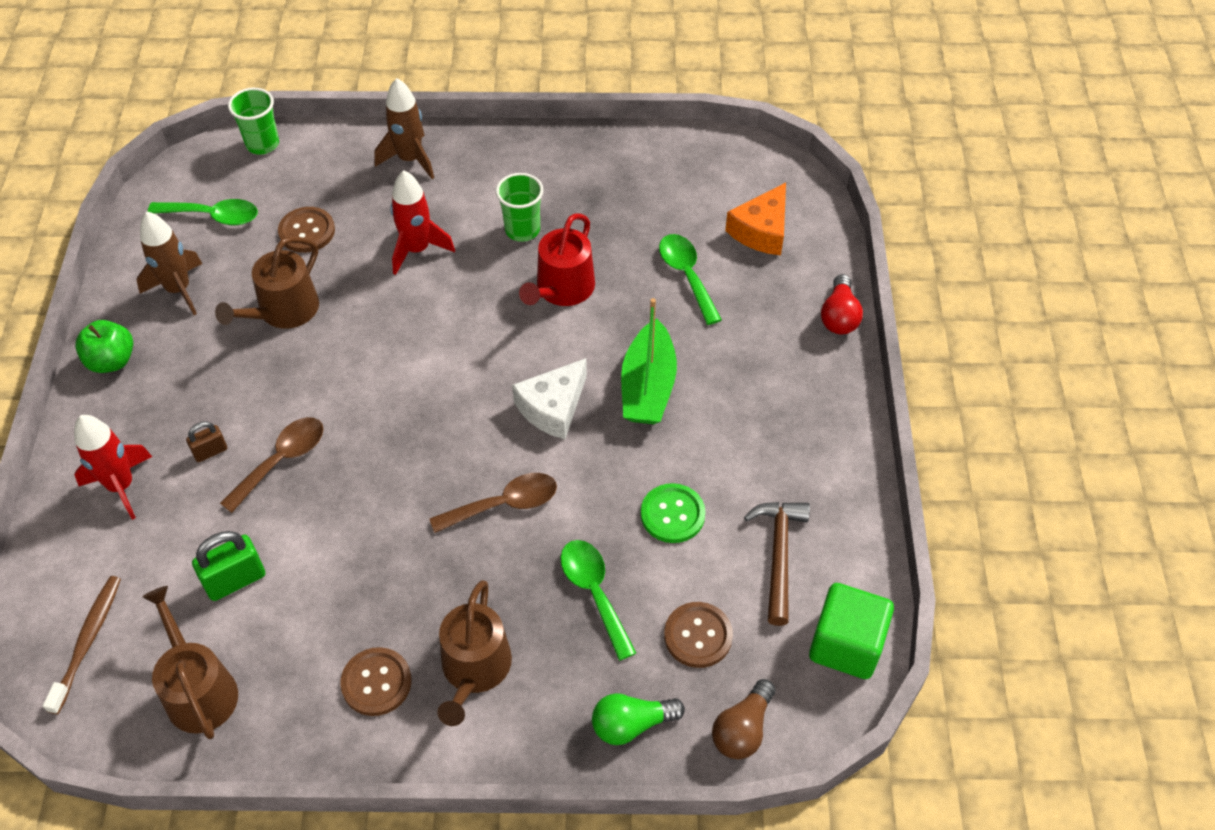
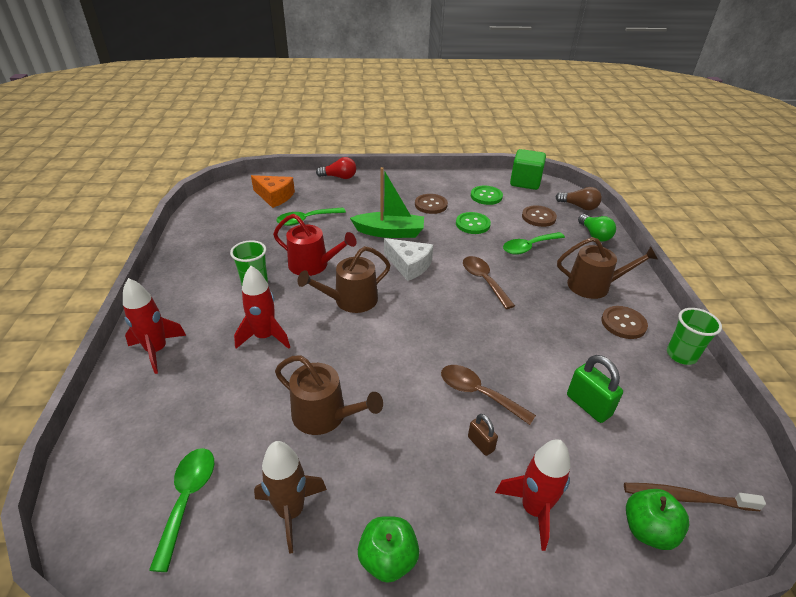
camera: 95 degrees left, 15 degrees down
(67, 586) = (648, 530): none -> green apple
(198, 690) = (679, 412): brown watering can -> brown watering can (351, 300)
(262, 144) = (87, 470): green cup -> green cup (681, 355)
(307, 231) = (228, 412): brown button -> brown button (431, 205)
(410, 159) = (157, 350): brown rocket -> red rocket
(778, 555) = (486, 196): brown hammer -> green button

